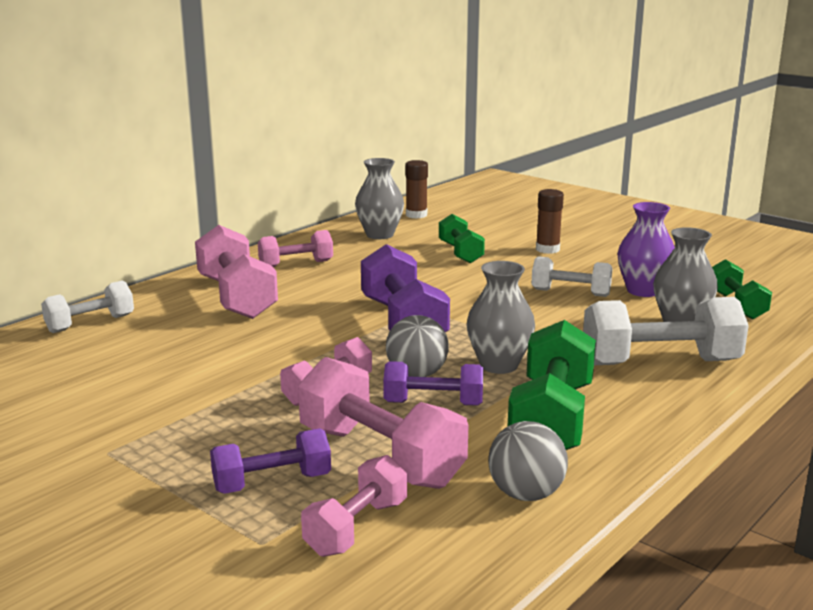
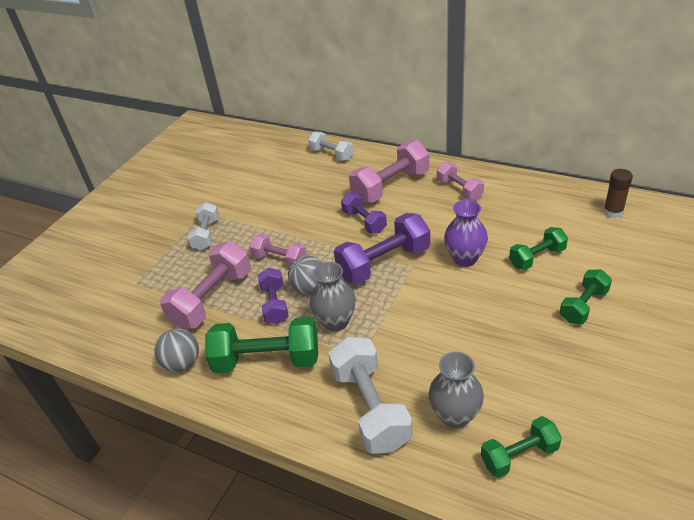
camera: 80 degrees right, 20 degrees up
(272, 483) = (183, 270): purple dumbbell -> purple dumbbell (364, 221)
(356, 528) = (148, 309): pink dumbbell -> none
(379, 235) = (547, 207): grey vase -> none
(547, 249) = (583, 306): brown glue stick -> green dumbbell
(570, 293) = (485, 337): white dumbbell -> white dumbbell (206, 234)
(643, 291) = (517, 383): purple vase -> purple vase (465, 258)

